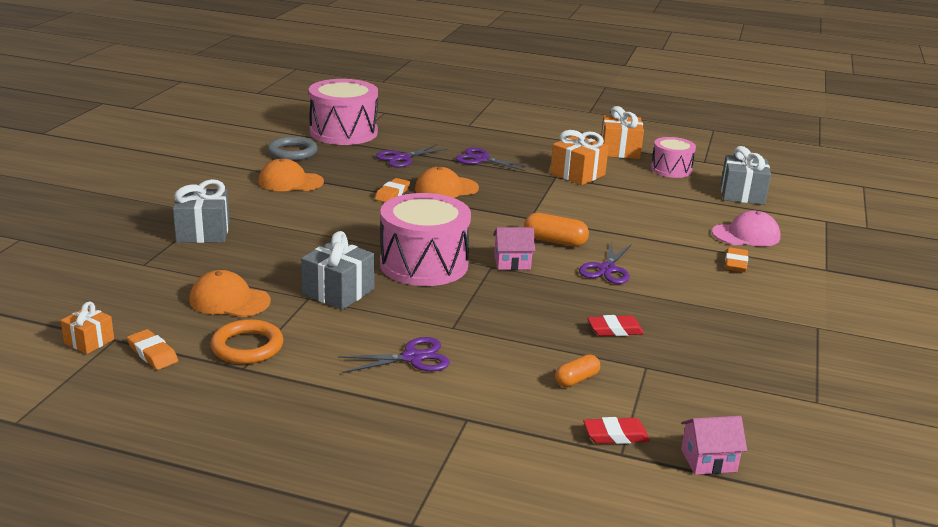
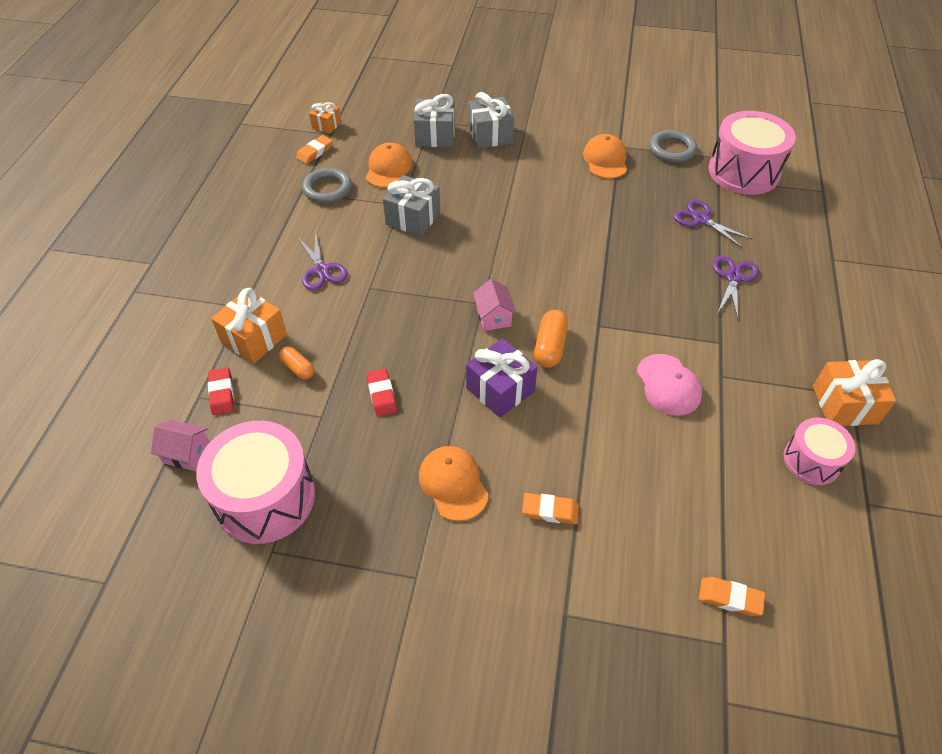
camera: 85 degrees right, 25 degrees up
(247, 347) = (327, 189): orange ring -> grey ring
(392, 194) = (610, 223): orange eraser -> orange eraser (730, 598)
(424, 264) = (473, 260): pink drum -> pink drum (265, 498)
(446, 188) = (641, 258): orange cap -> orange cap (453, 484)
(577, 174) = (739, 362): orange gift -> orange gift (254, 338)
(607, 269) = (500, 389): purple scissors -> purple gift
(708, 460) = (187, 453): pink house -> pink house turned 60 degrees counterclockwise
(742, 194) = (767, 541): grey gift -> grey gift (435, 136)
(746, 235) = (634, 531): pink cap -> pink cap (668, 385)

